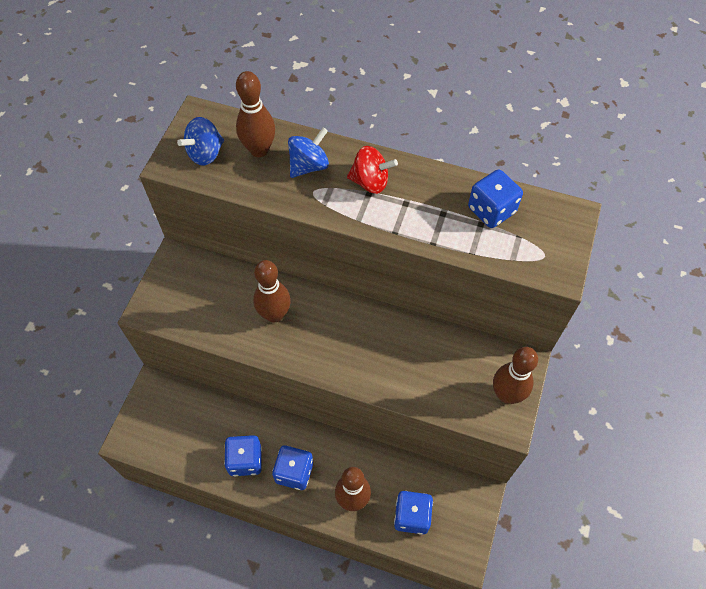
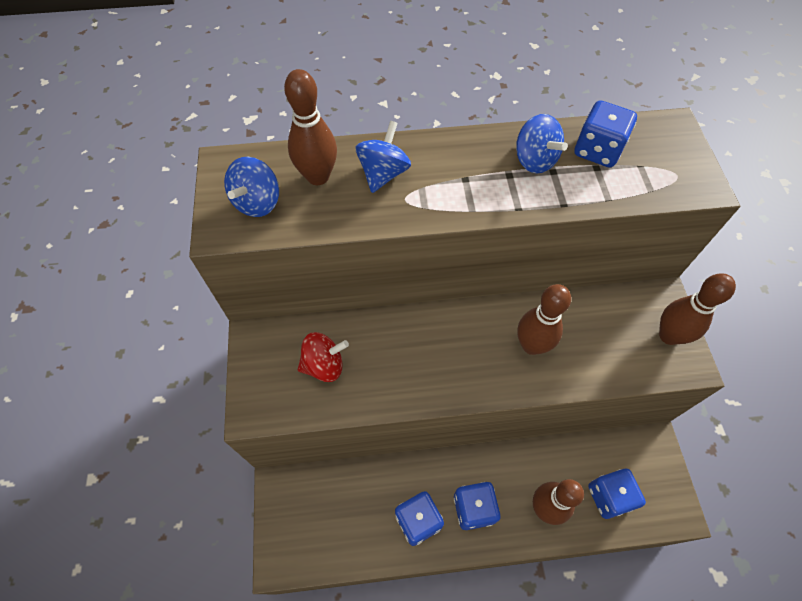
camera: 25 degrees left, 0 degrees up
(274, 314) = (397, 354): brown bowling pin -> brown bowling pin (531, 345)
(370, 182) = (459, 167): red spinning top -> red spinning top (324, 365)
(433, 199) = (534, 160): none -> blue spinning top

